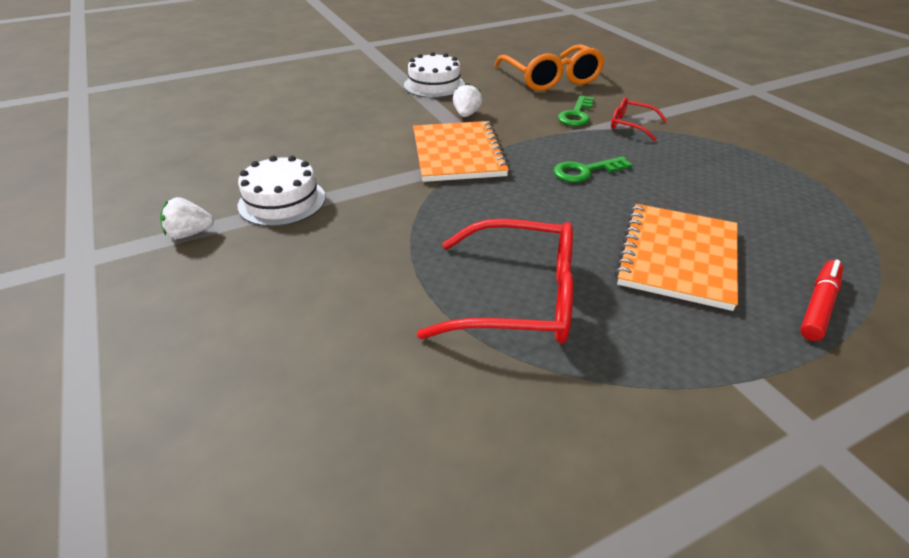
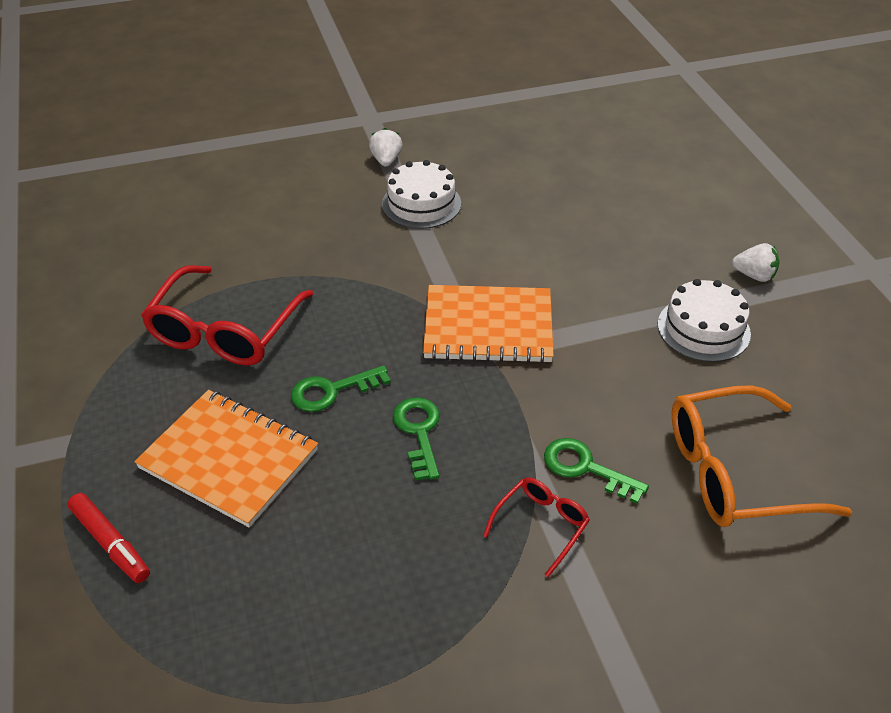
camera: 100 degrees right, 5 degrees up
(466, 114) = (598, 349): white strawberry -> white strawberry (754, 275)
(566, 215) = (332, 391): none -> green key

